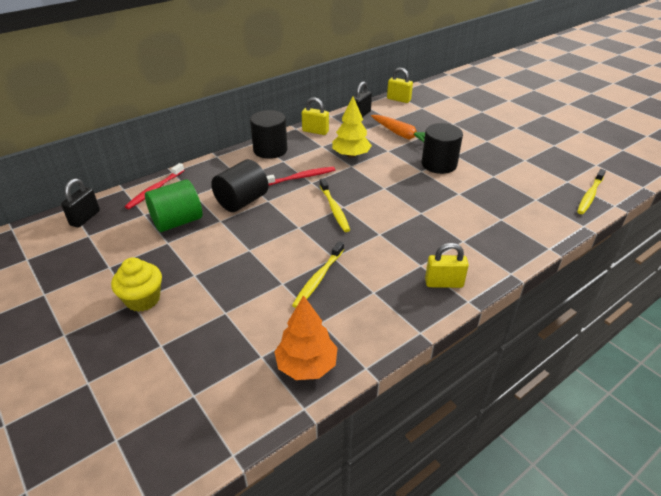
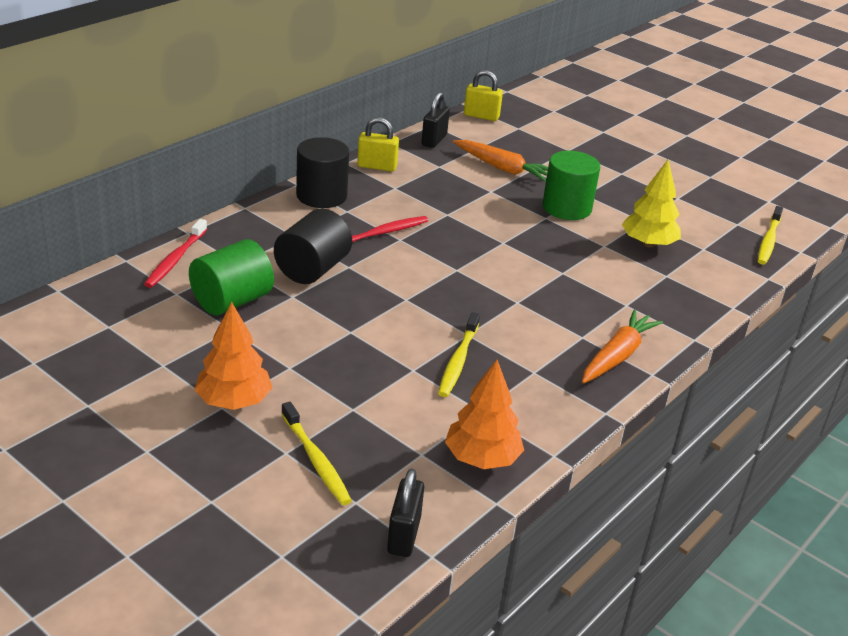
camera: 15 degrees left, 5 degrees down
(85, 218) = (90, 303): black padlock -> black padlock (404, 535)
(143, 299) = (234, 401): yellow cupcake -> orange tree
(334, 209) = (446, 273): yellow toothbrush -> yellow toothbrush (316, 460)
(351, 155) = (441, 199): yellow tree -> yellow tree (648, 244)
(439, 164) = (566, 208): black cylinder -> green cylinder
(444, 283) = (617, 356): yellow padlock -> orange carrot

